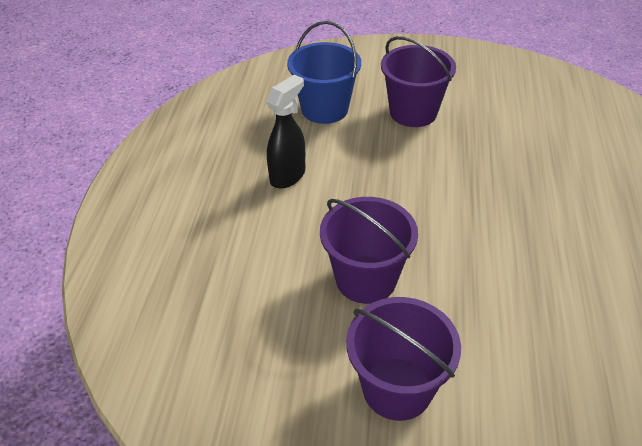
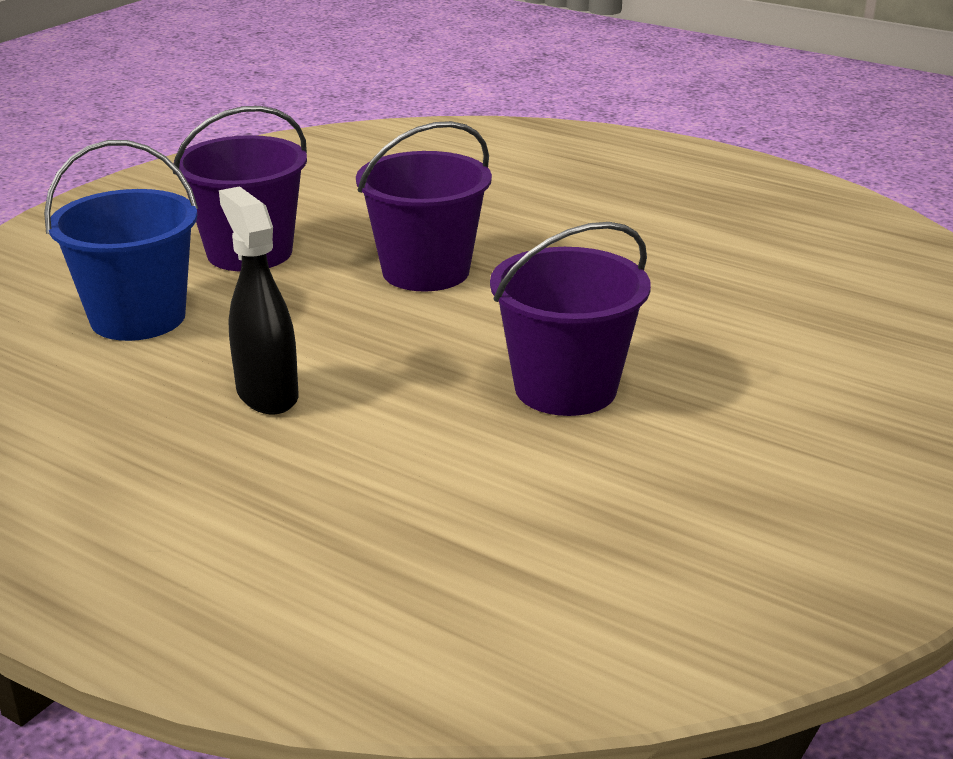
camera: 65 degrees left, 15 degrees down
(397, 388) = (778, 419): purple bucket -> purple bucket (425, 271)

